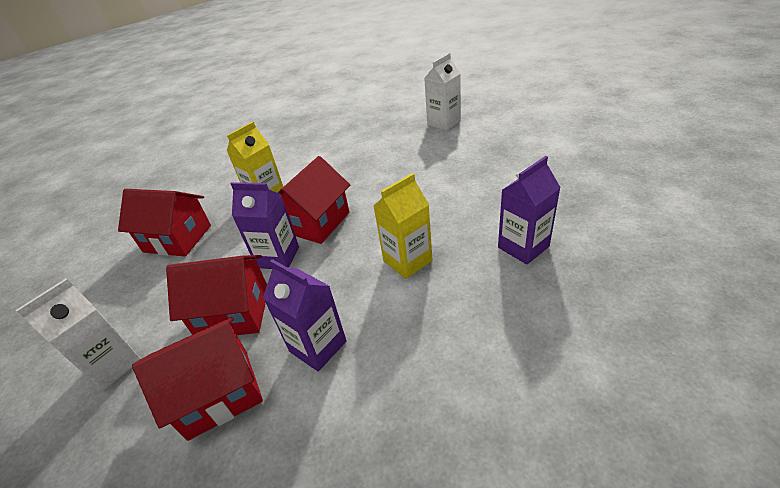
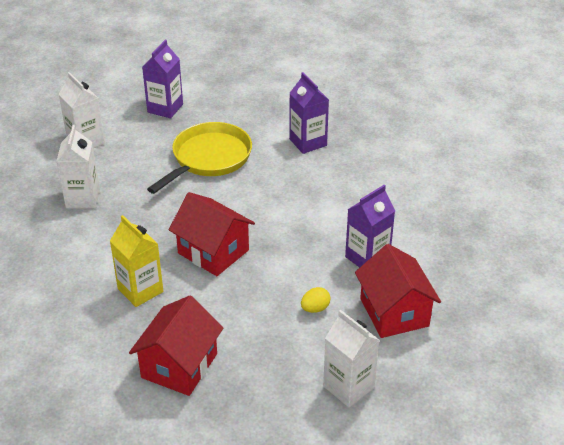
camera: 85 degrees left, 0 degrees up
(234, 313) = (315, 308): red house -> yellow egg
(278, 257) = (253, 280): purple carton -> purple carton (165, 108)
(372, 142) = (83, 198): none -> white carton
(407, 261) = (296, 201): yellow carton -> none
(453, 186) = (208, 159): none -> yellow pan

